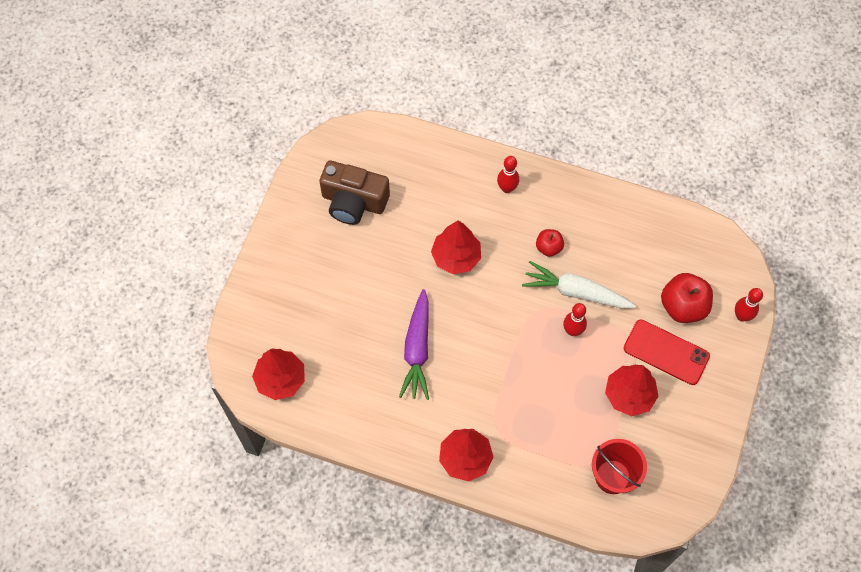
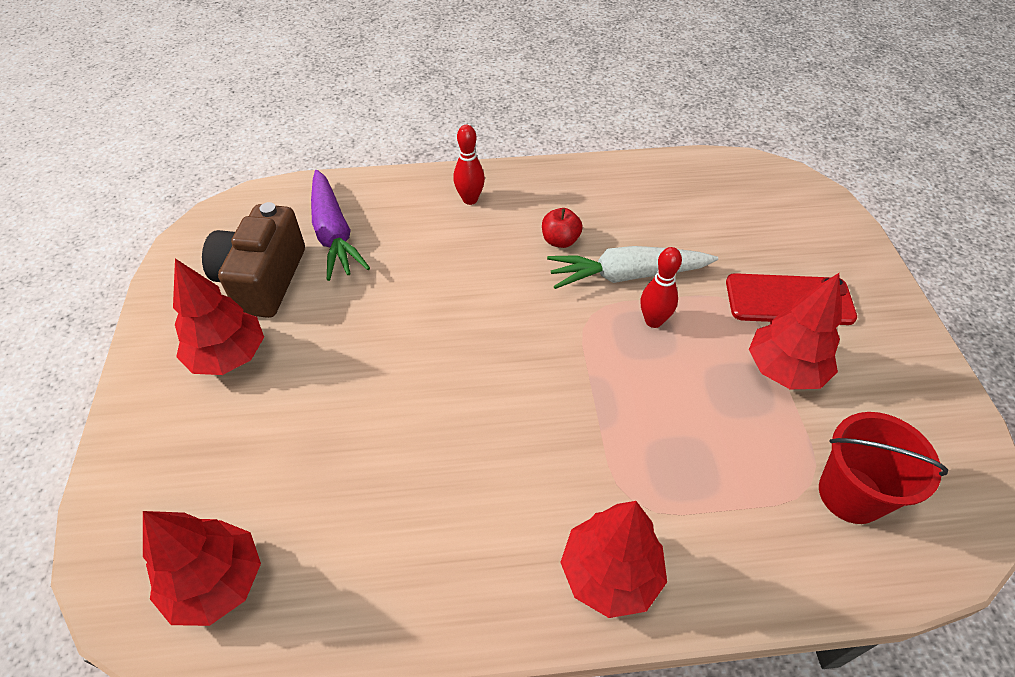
camera: 25 degrees left, 15 degrees down
(353, 202) = (263, 279): brown camera -> brown camera turned 105 degrees clockwise
(417, 350) = (443, 434): purple carrot -> purple carrot (334, 234)
(456, 257) = (442, 293): red tree -> red tree (228, 356)
(683, 306) = (767, 244): red apple -> none
(741, 316) = (841, 229): red bowling pin -> none

